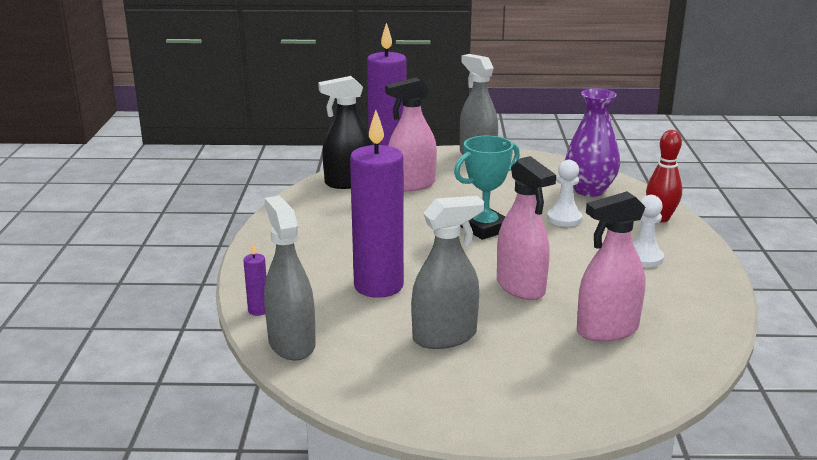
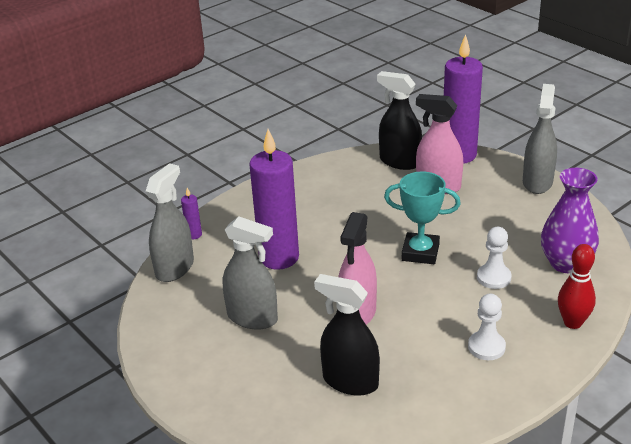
camera: 50 degrees right, 10 degrees up
(607, 330) = (350, 381): pink spray bottle -> black spray bottle

